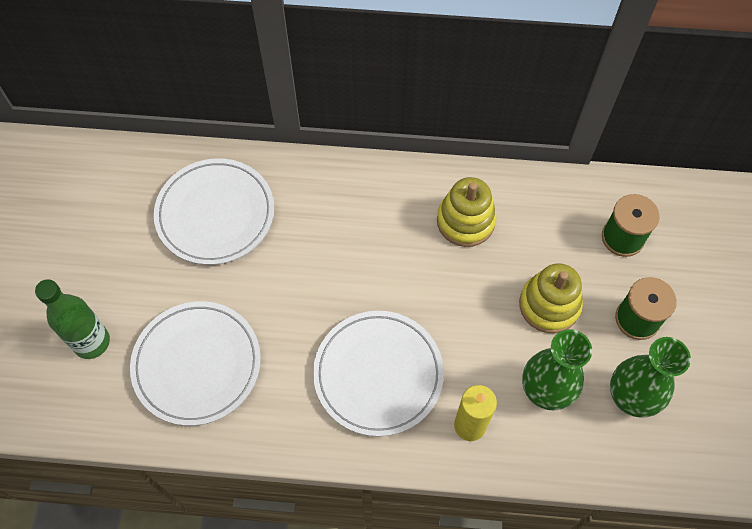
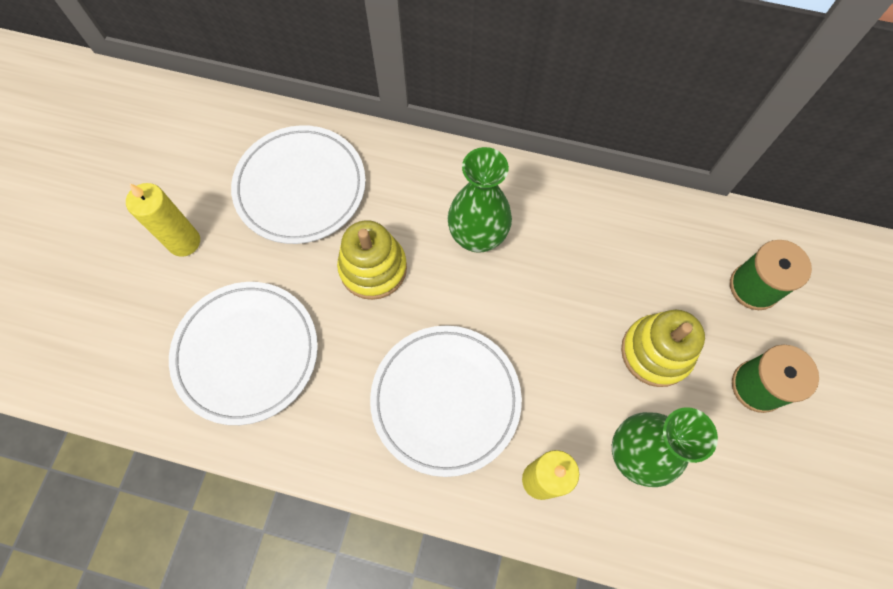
camera: 10 degrees right, 5 degrees up
(91, 342) = (138, 308): green bottle -> none
(120, 278) = (184, 242): none -> yellow candle
(465, 221) = (575, 239): yellow stacking toy -> yellow stacking toy (373, 268)
(631, 397) = (736, 480): green vase -> green vase (477, 237)

